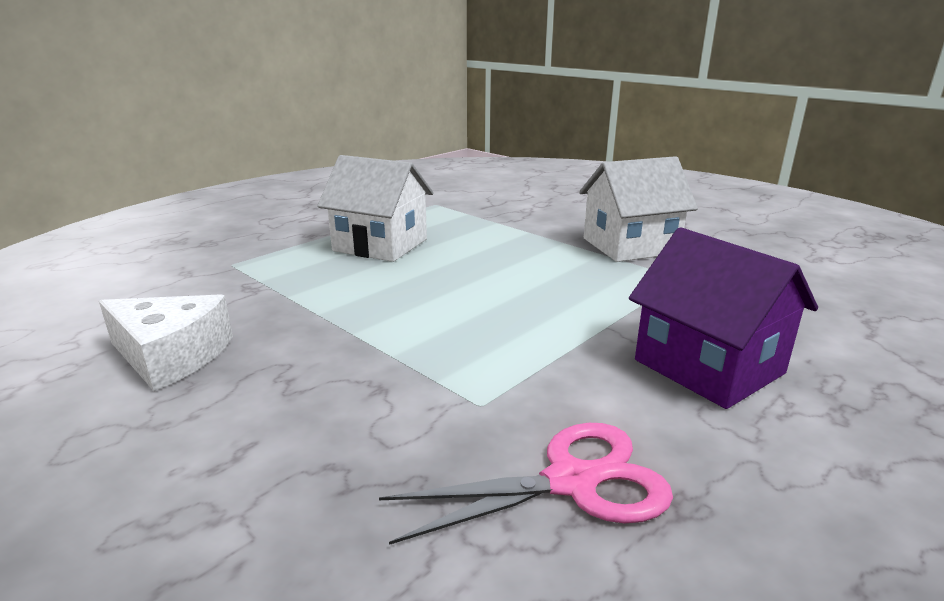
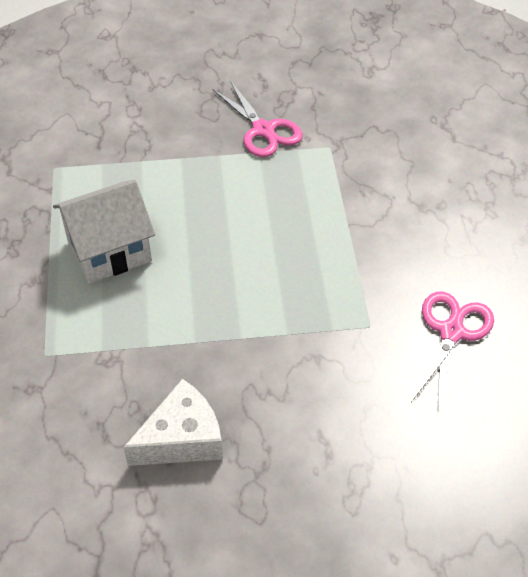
camera: 50 degrees left, 25 degrees up
(630, 246) = (263, 130): white house -> pink scissors
(708, 366) = (421, 219): purple house -> none

